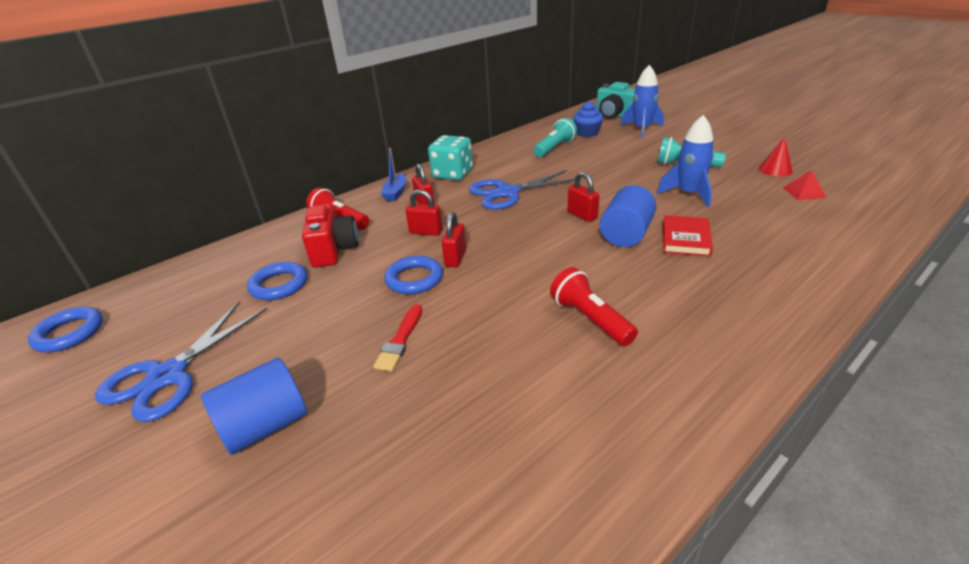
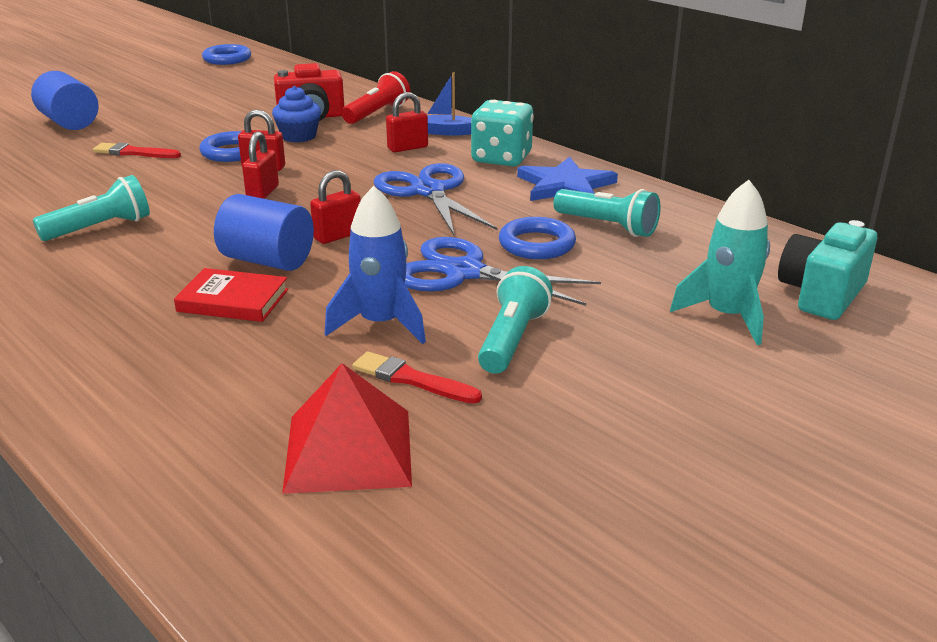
camera: 85 degrees right, 5 degrees down
(168, 376) = (150, 91): blue scissors -> blue scissors (464, 272)
(279, 285) = (256, 105): blue ring -> blue ring (536, 244)
(426, 232) = (332, 152): red padlock -> red padlock (262, 193)
(499, 157) = (565, 186): none -> blue star
(587, 133) = (693, 258): blue cupcake -> blue cupcake (298, 136)
(590, 319) = (100, 228): red flashlight -> turquoise flashlight
(641, 129) = (727, 316): blue rocket -> turquoise rocket
(736, 183) = (412, 379): none -> red brush
(775, 170) = (472, 442): red cone -> none
(804, 192) = (349, 449): red pyramid -> red pyramid, size x1.92

